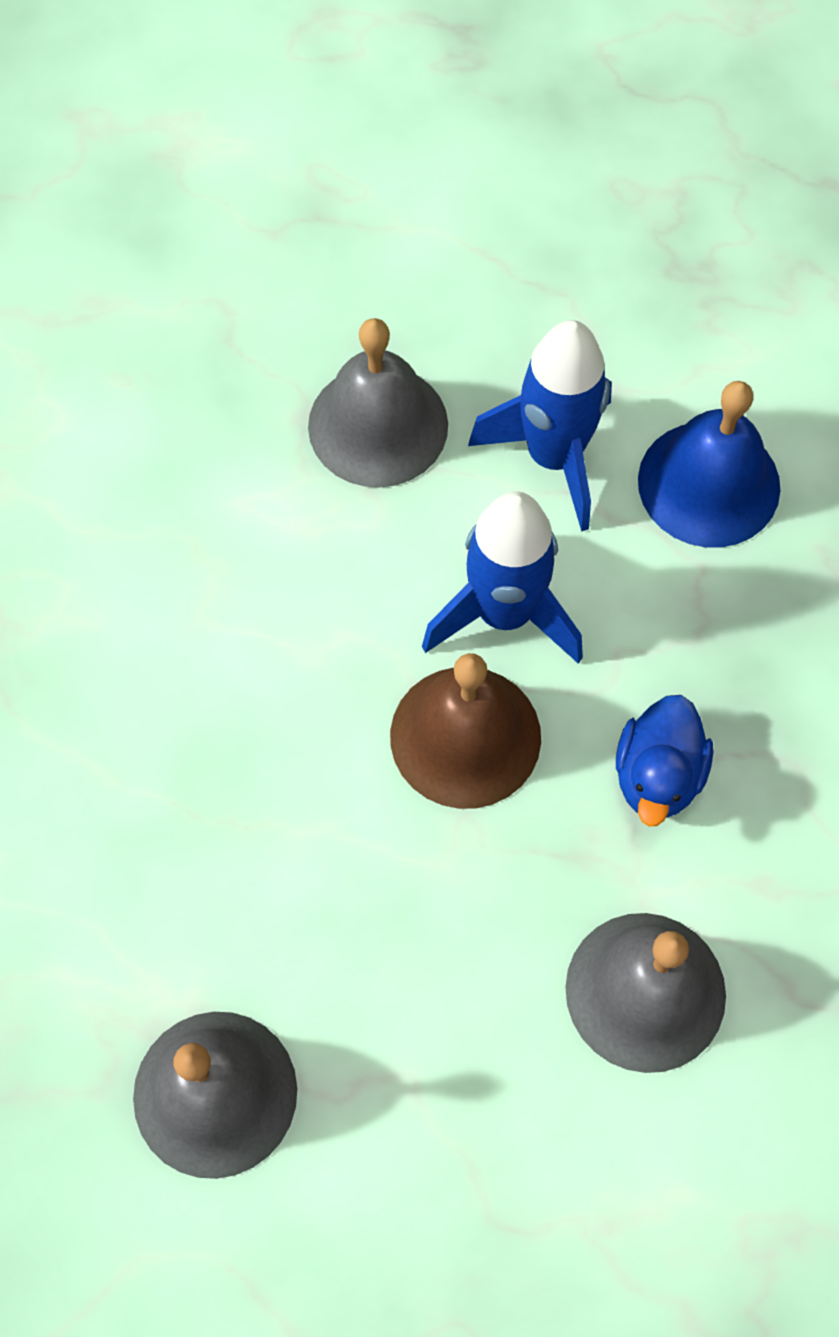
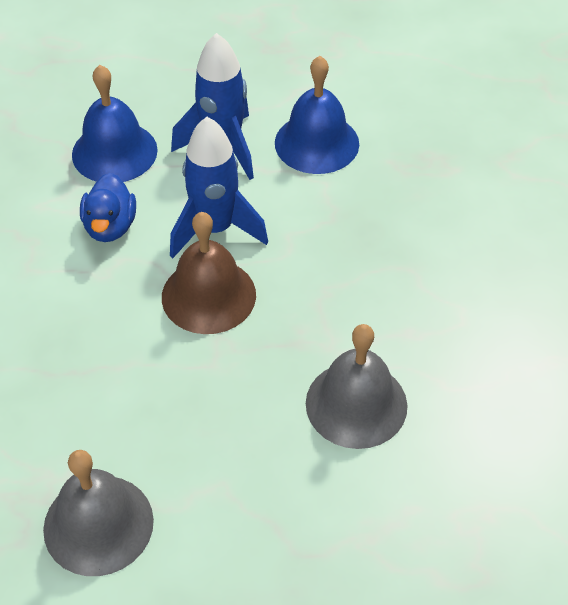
camera: 15 degrees left, 15 degrees down
(378, 425) = (114, 152): grey bell -> blue bell
(657, 775) = (330, 291): blue duck -> blue duck (110, 226)

